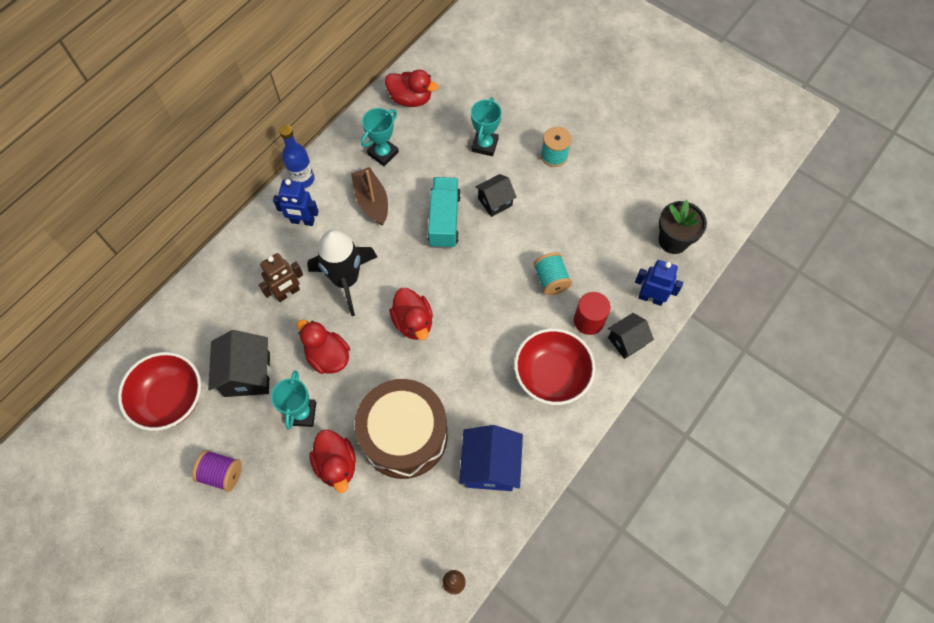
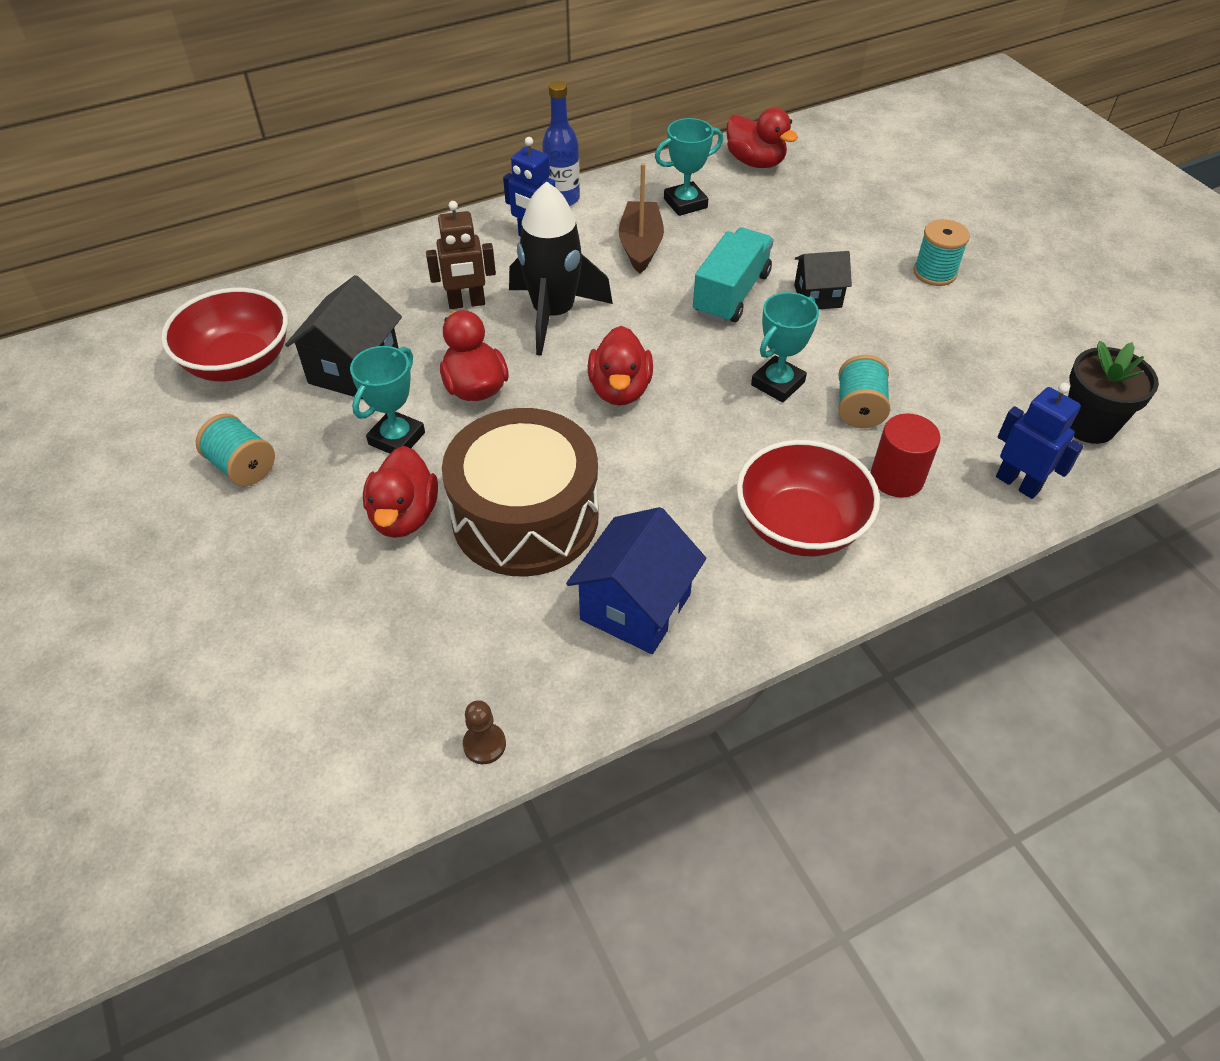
camera: 25 degrees right, 15 degrees down
(221, 474) = (242, 467): purple spool -> turquoise spool
(484, 145) = (835, 234): turquoise trophy -> turquoise trophy (777, 383)
(626, 341) = (950, 525): black house -> none

